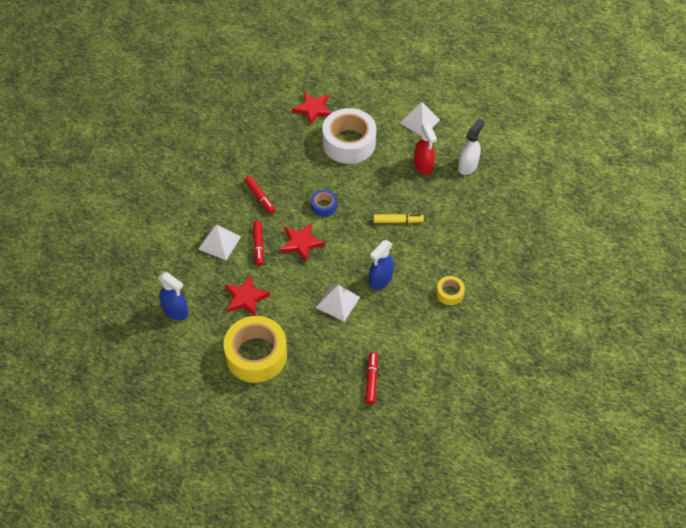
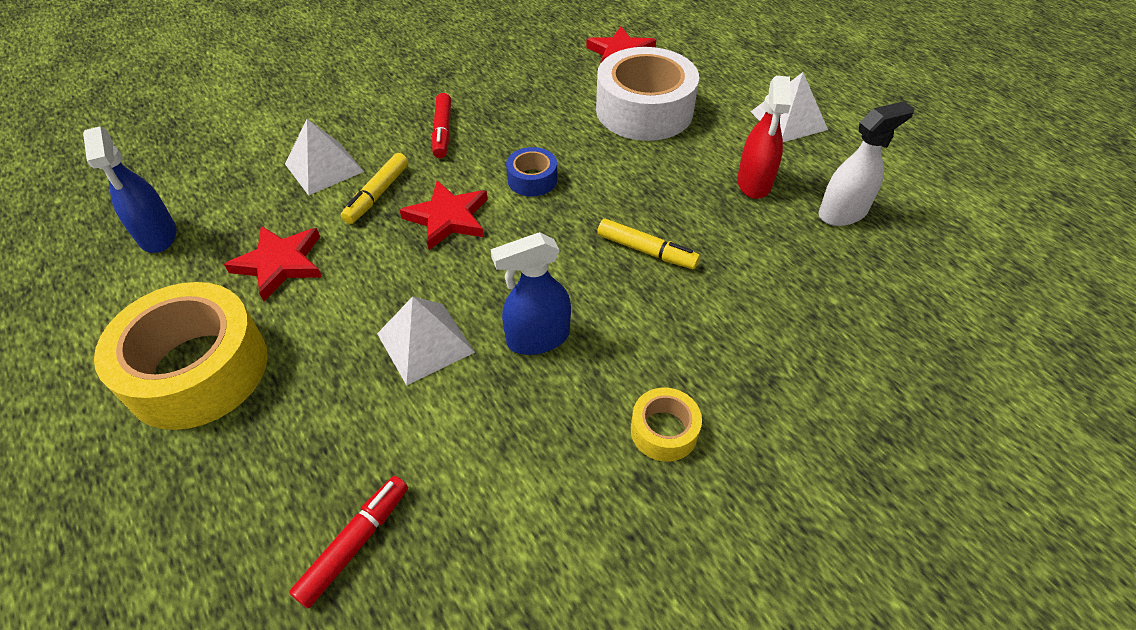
camera: 30 degrees right, 5 degrees down
(258, 245) = (377, 194): red marker -> yellow marker

